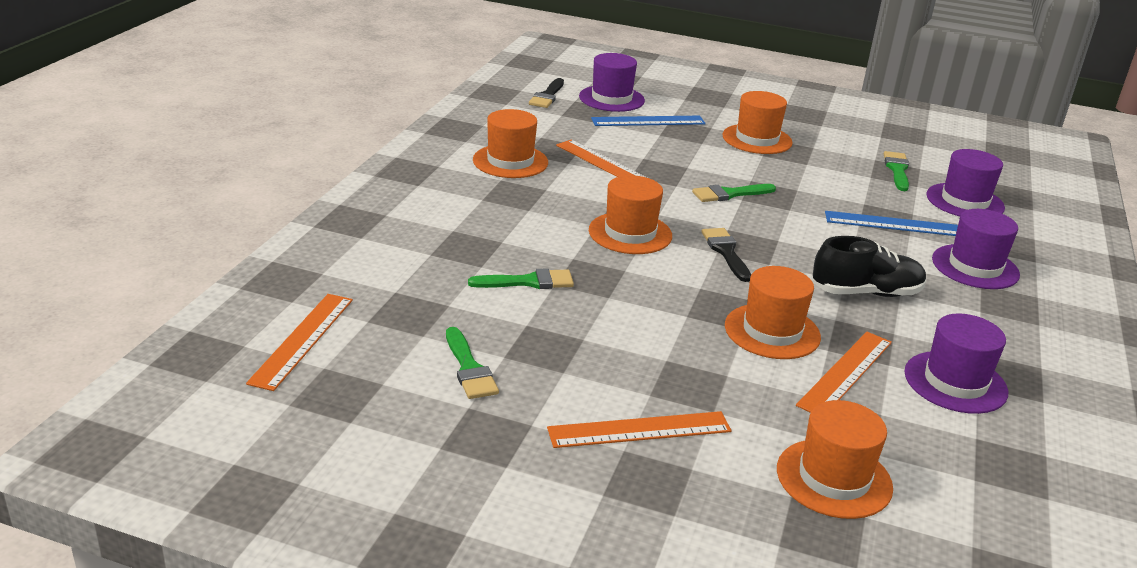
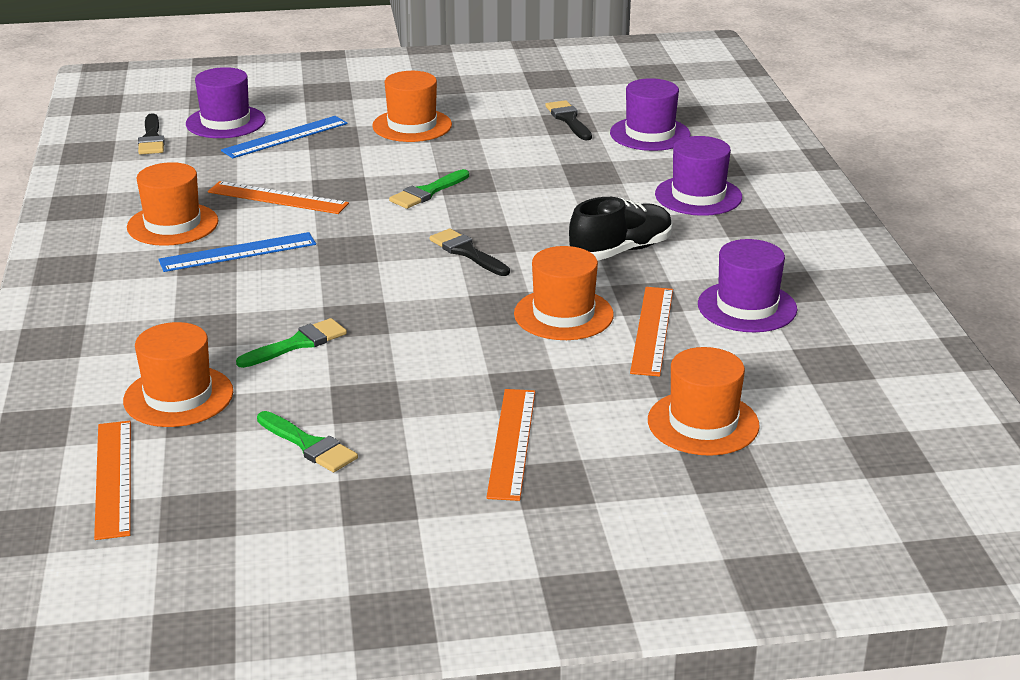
camera: 25 degrees left, 0 degrees up
(630, 233) = (360, 263): orange hat -> orange hat (178, 396)
(639, 429) = (511, 443): orange ruler -> orange ruler turned 45 degrees counterclockwise
(892, 224) = (600, 176): blue ruler -> blue ruler (238, 252)
(897, 170) = (568, 119): green brush -> black brush

